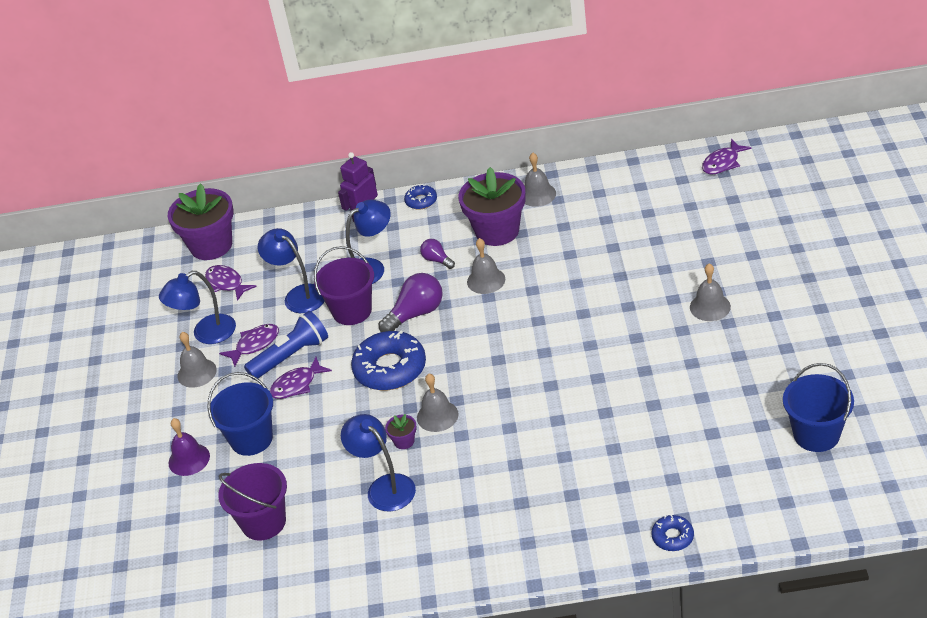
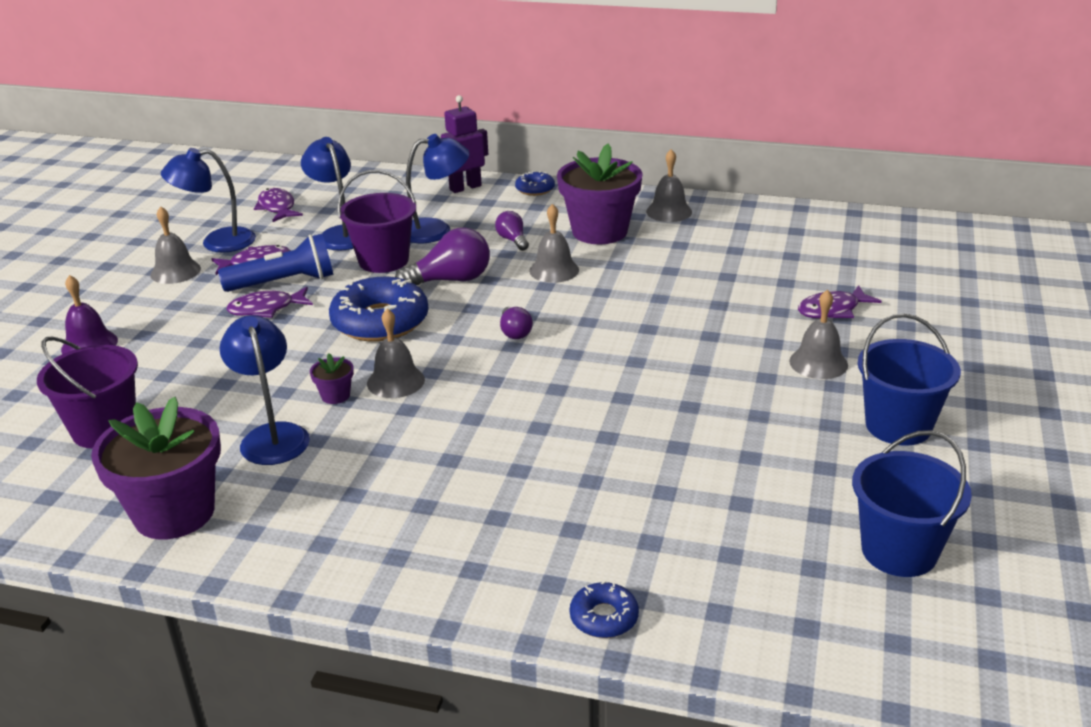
camera: 15 degrees right, 10 degrees down
(211, 245) = (291, 176): purple flower pot -> purple flower pot (174, 513)
(251, 439) = (171, 345): blue bucket -> blue bucket (898, 426)
(493, 347) = (515, 332): none -> purple light bulb
(722, 163) = (912, 232): purple fish -> purple fish (832, 310)

